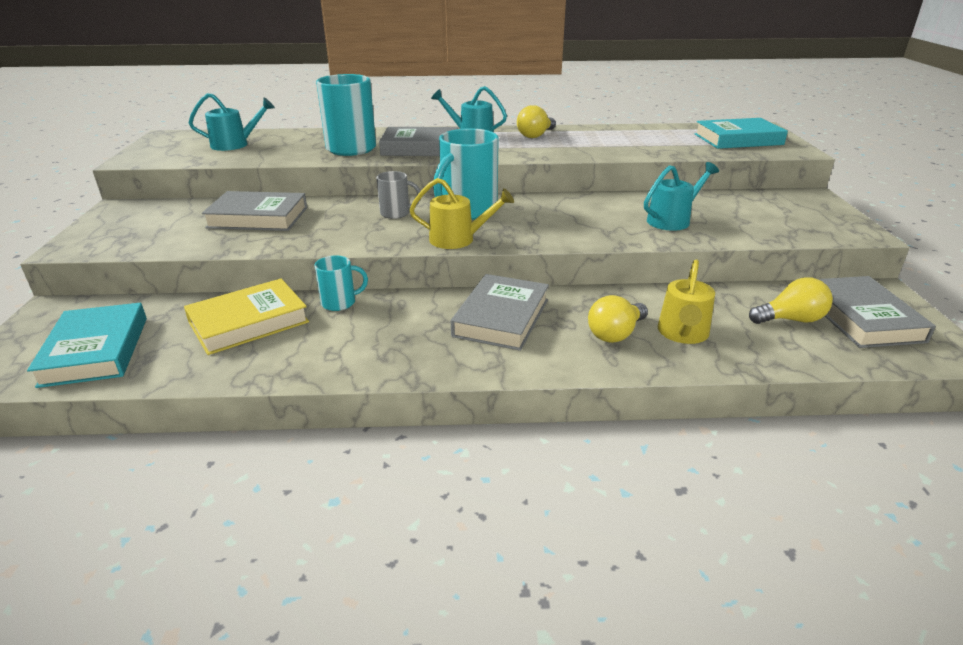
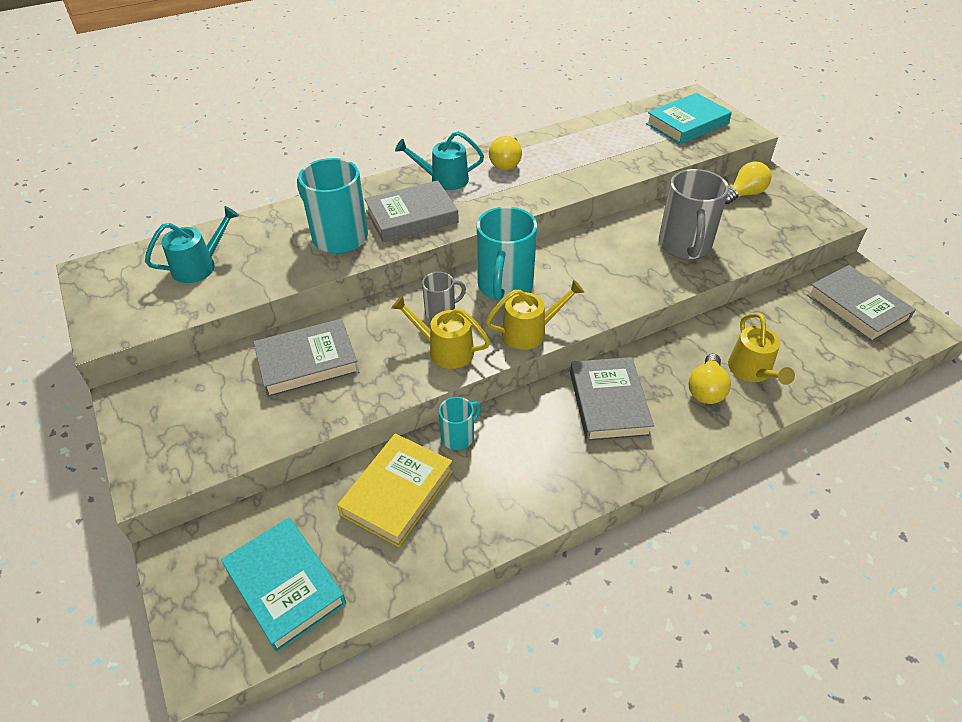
camera: 25 degrees left, 15 degrees up
(372, 234) = (445, 350): none -> yellow watering can
(672, 220) = (685, 246): turquoise watering can -> grey mug
(790, 319) = (814, 327): yellow light bulb -> yellow light bulb (744, 194)

